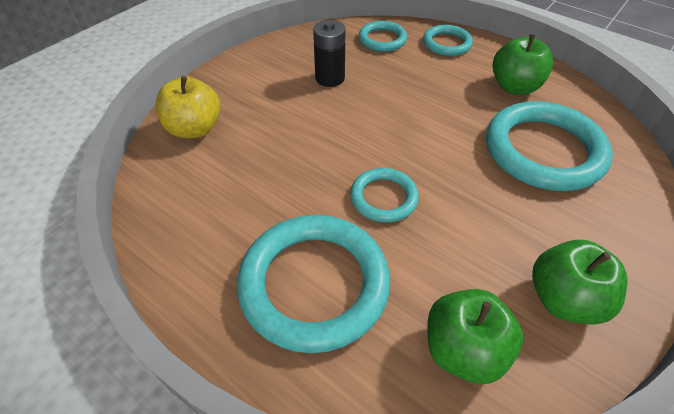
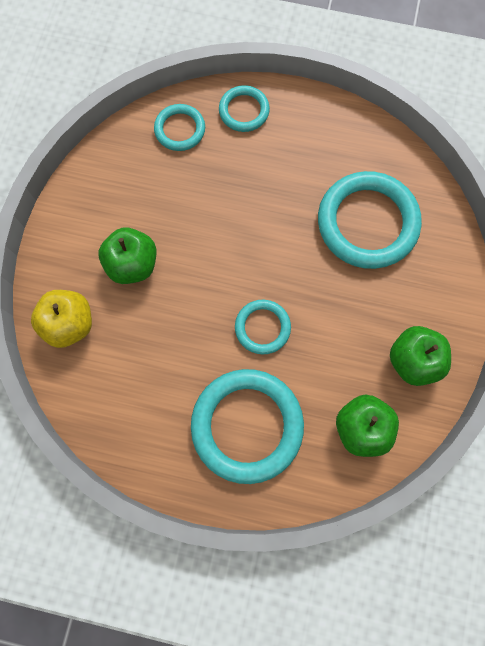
camera: 25 degrees left, 25 degrees up
(330, 78) = (156, 208): black battery -> none
(514, 87) = (324, 151): green apple -> green apple (133, 264)

